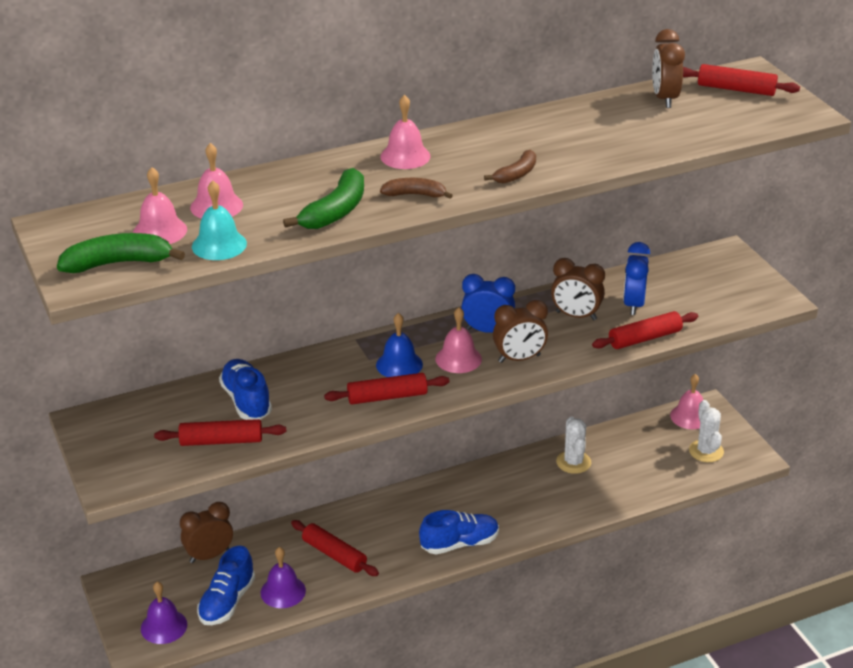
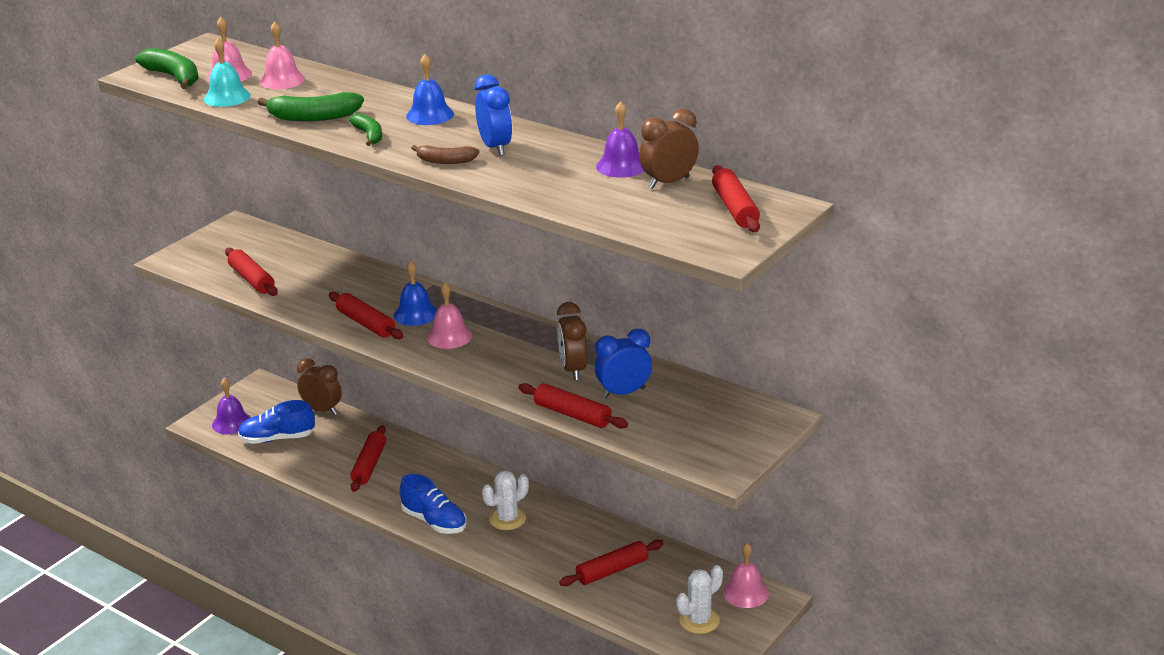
camera: 60 degrees right, 5 degrees down
(246, 401) = (309, 271): blue shoe -> none
(283, 591) = (308, 458): purple bell -> purple bell (621, 166)
(405, 156) = (430, 115): pink bell -> blue bell
(415, 195) = (369, 135): brown banana -> green banana
(487, 331) = (505, 336): blue clock -> blue clock (495, 147)
(519, 359) = (477, 363): brown clock -> none
(573, 462) = (602, 544): white cactus -> white cactus (507, 519)
(611, 470) = (612, 570): none -> red rolling pin

